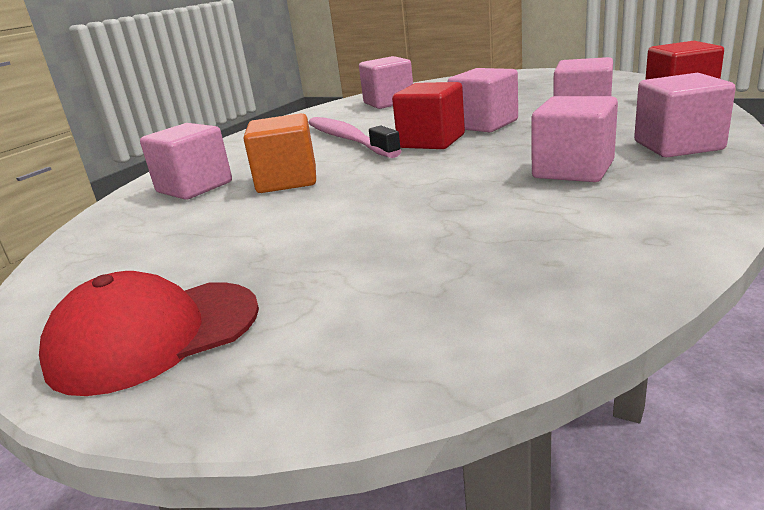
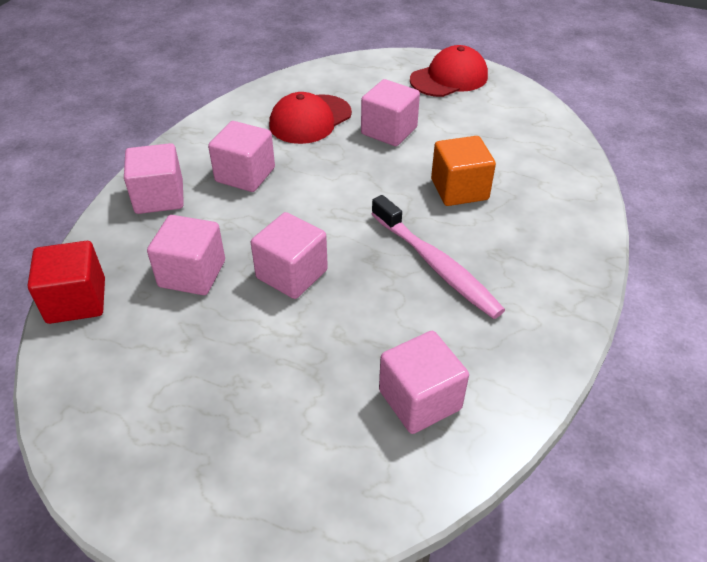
camera: 170 degrees right, 20 degrees up
(194, 187) = (539, 190): pink cube -> pink cube (389, 131)
(431, 141) = (346, 242): red cube -> none
(491, 236) = (310, 119): none -> red cap

